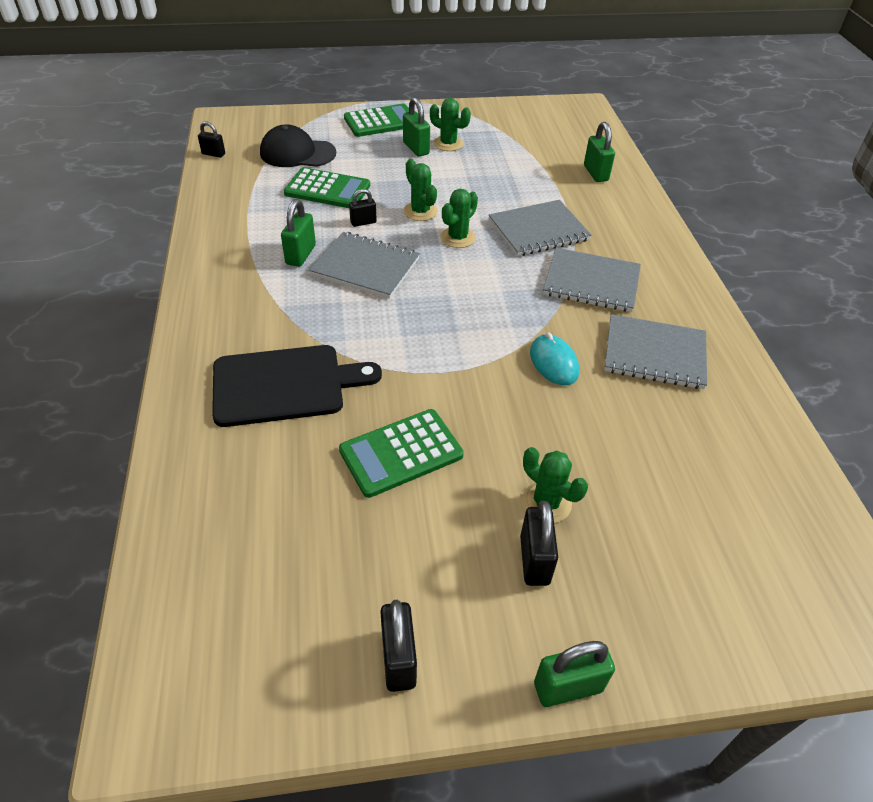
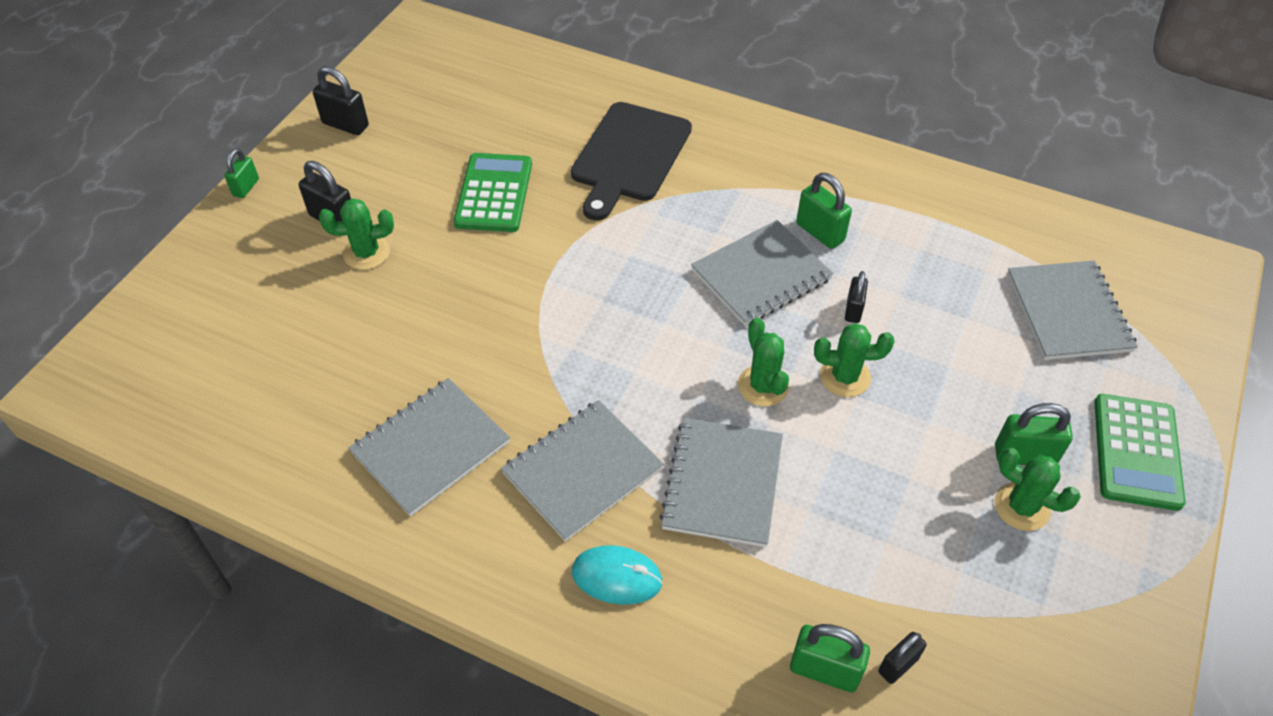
camera: 125 degrees right, 5 degrees up
(213, 154) = (1101, 231): black padlock -> black padlock (898, 665)
(297, 153) = (1068, 312): black cap -> grey notebook
(327, 189) = (951, 306): green calculator -> none
(448, 144) = (1022, 507): green cactus -> green cactus turned 60 degrees clockwise
(553, 362) = (496, 351): turquoise mouse -> turquoise mouse (617, 577)
(568, 687) = (246, 187): green padlock -> green padlock, size x0.65

